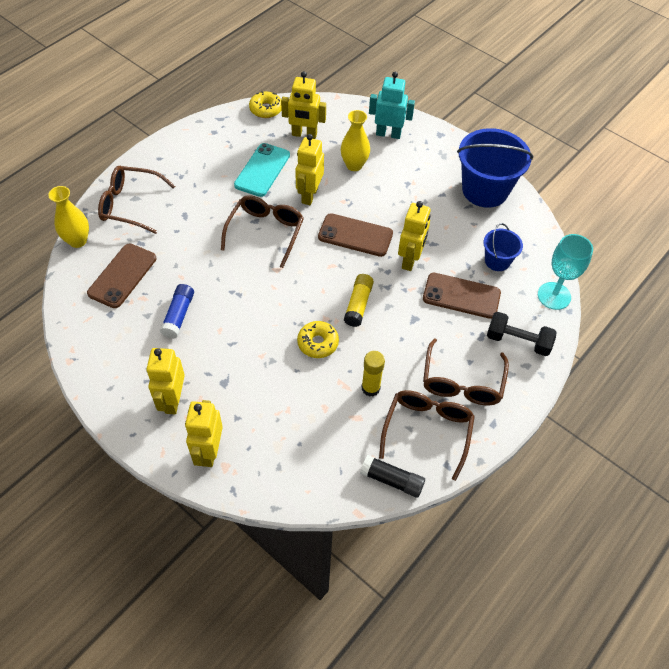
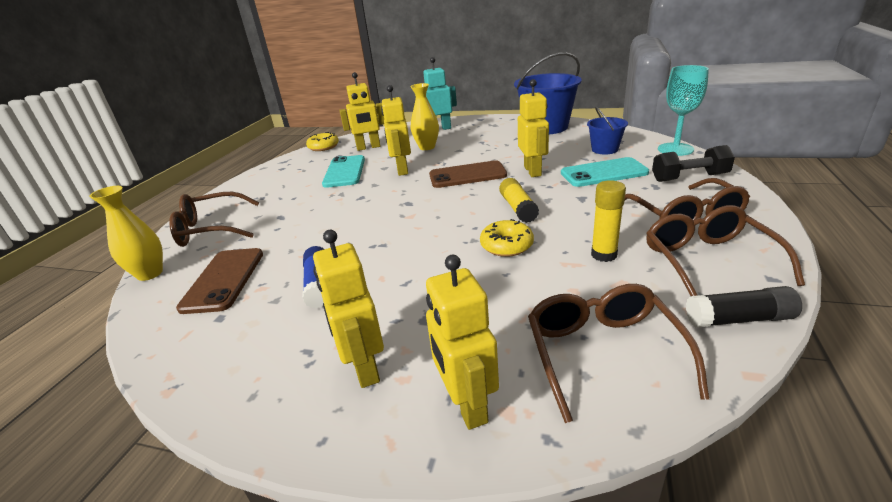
camera: 20 degrees left, 25 degrees down
(265, 232) = (377, 200): brown glasses -> brown glasses (603, 354)
(461, 296) = (603, 173): brown phone -> turquoise phone

